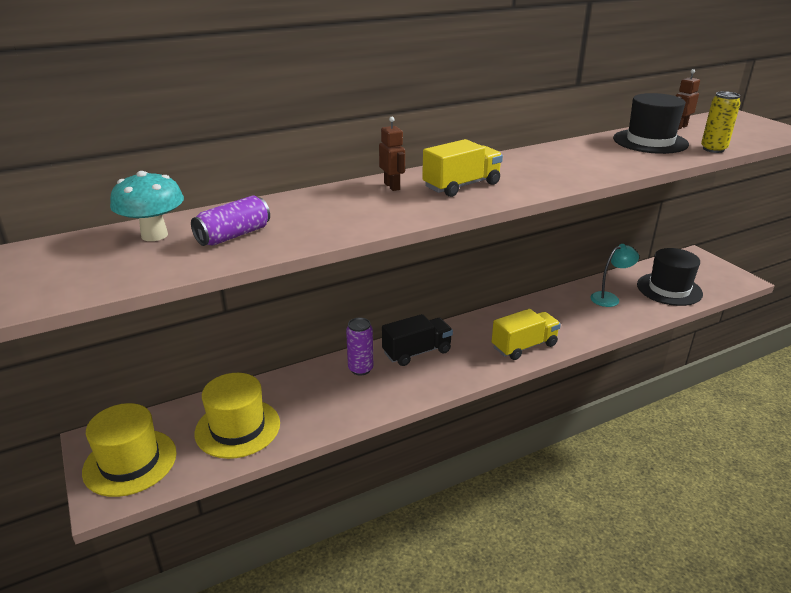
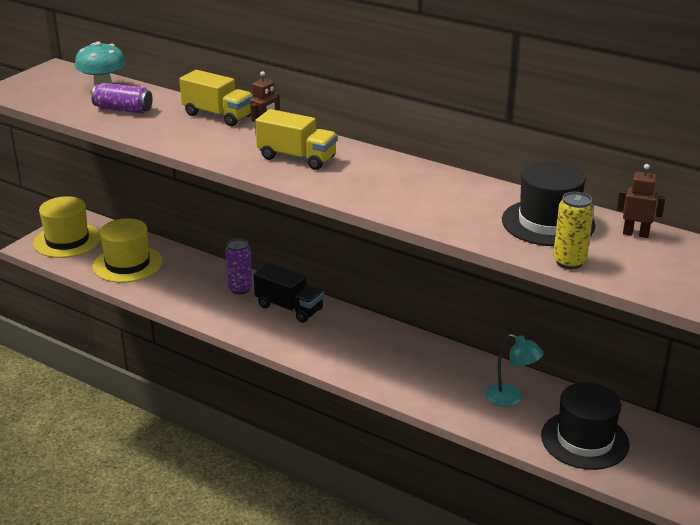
camera: 60 degrees right, 0 degrees up
(524, 346) = (354, 363): yellow truck -> yellow truck (218, 115)

